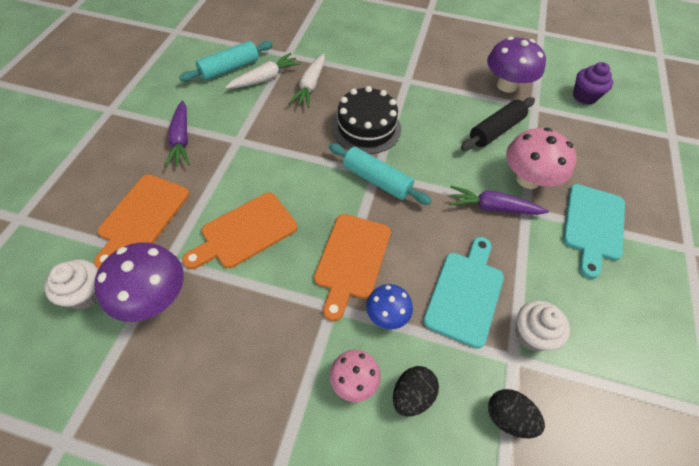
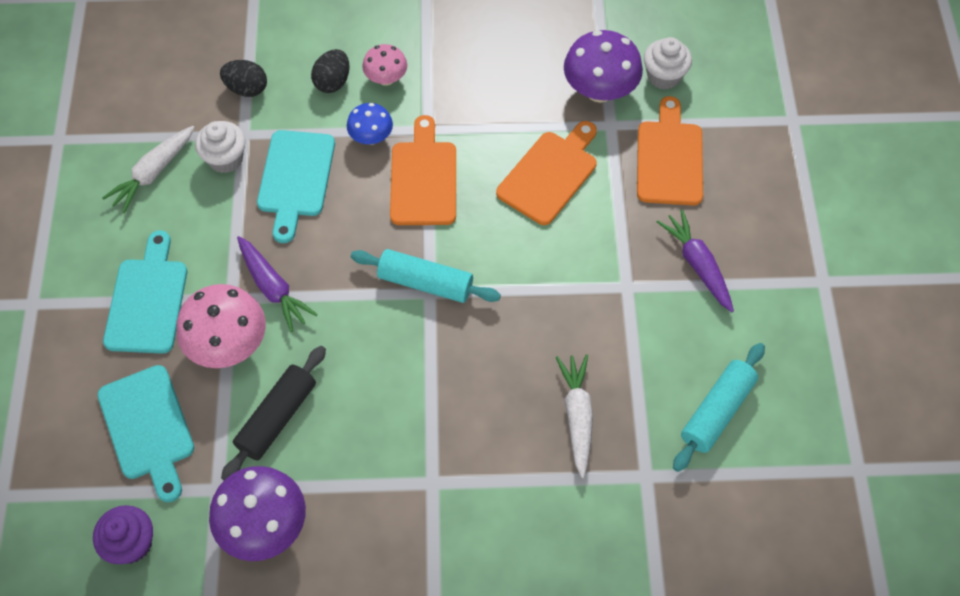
camera: 165 degrees right, 5 degrees up
(265, 78) = (652, 409): white carrot -> white carrot (153, 173)
(366, 128) = (465, 362): black cake -> none
(492, 207) = (273, 288): purple carrot -> purple carrot turned 60 degrees clockwise
(582, 146) = (148, 427): none -> turquoise cutting board

